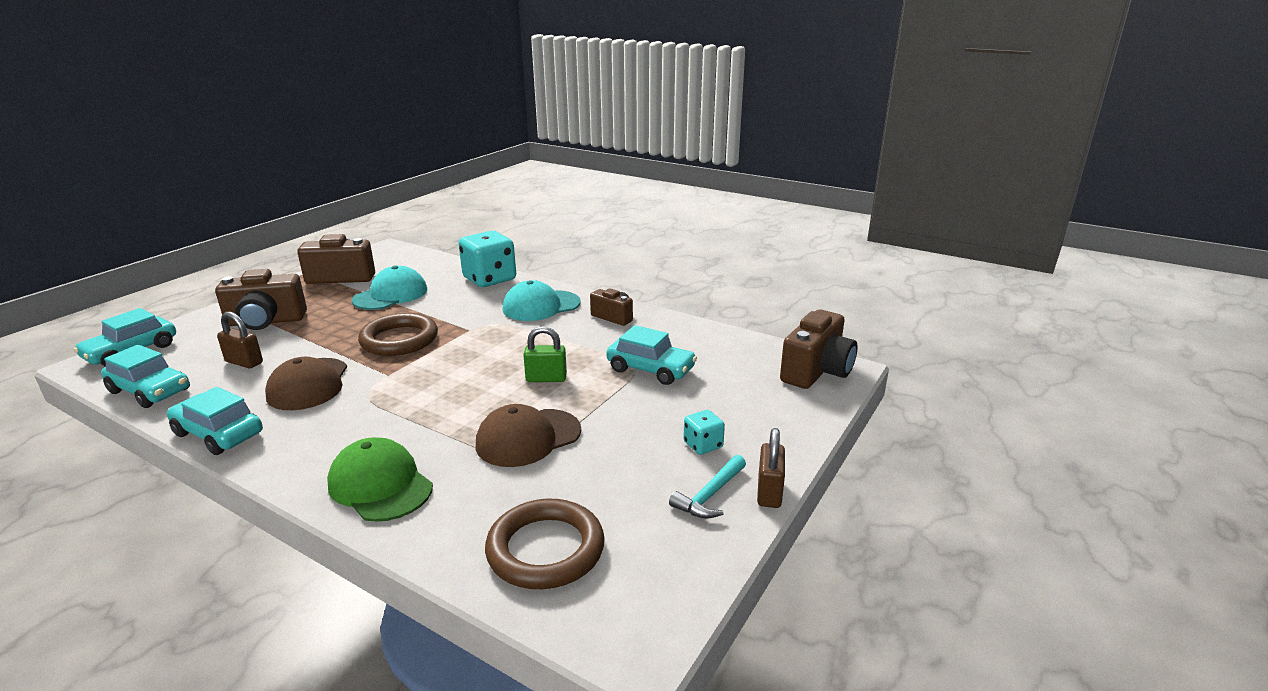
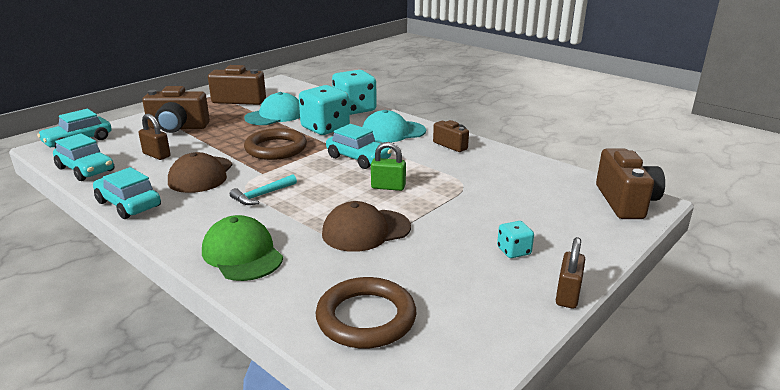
camera: 10 degrees right, 0 degrees up
(457, 307) = (325, 128): none -> turquoise dice
(650, 369) = (477, 187): turquoise car -> turquoise car (358, 158)
(710, 495) = (514, 292): turquoise hammer -> turquoise hammer (262, 195)
(817, 371) = (625, 202): brown camera -> brown camera turned 45 degrees counterclockwise

